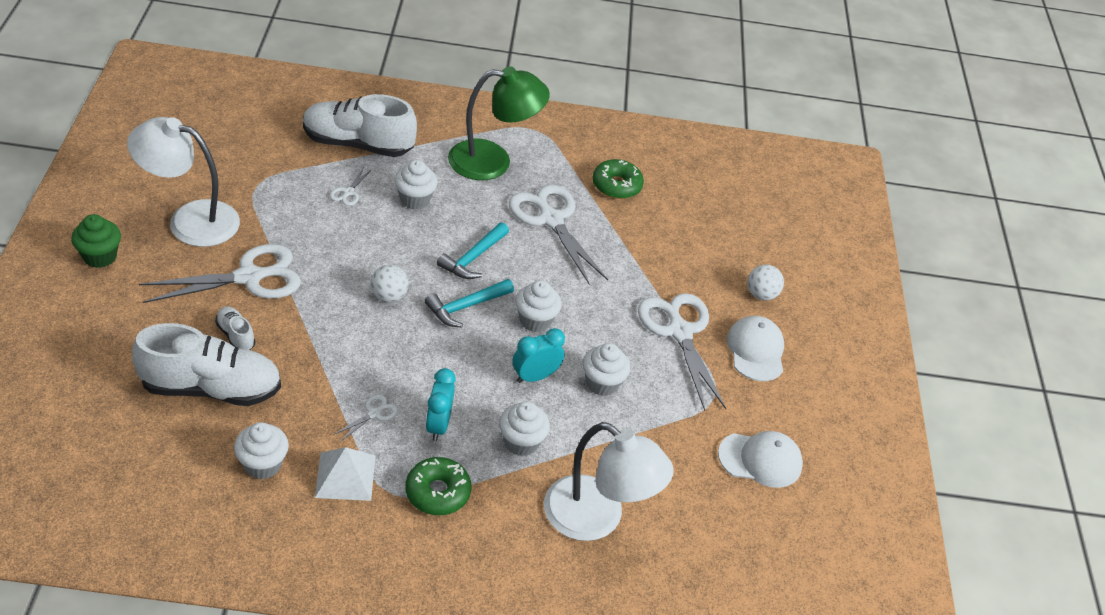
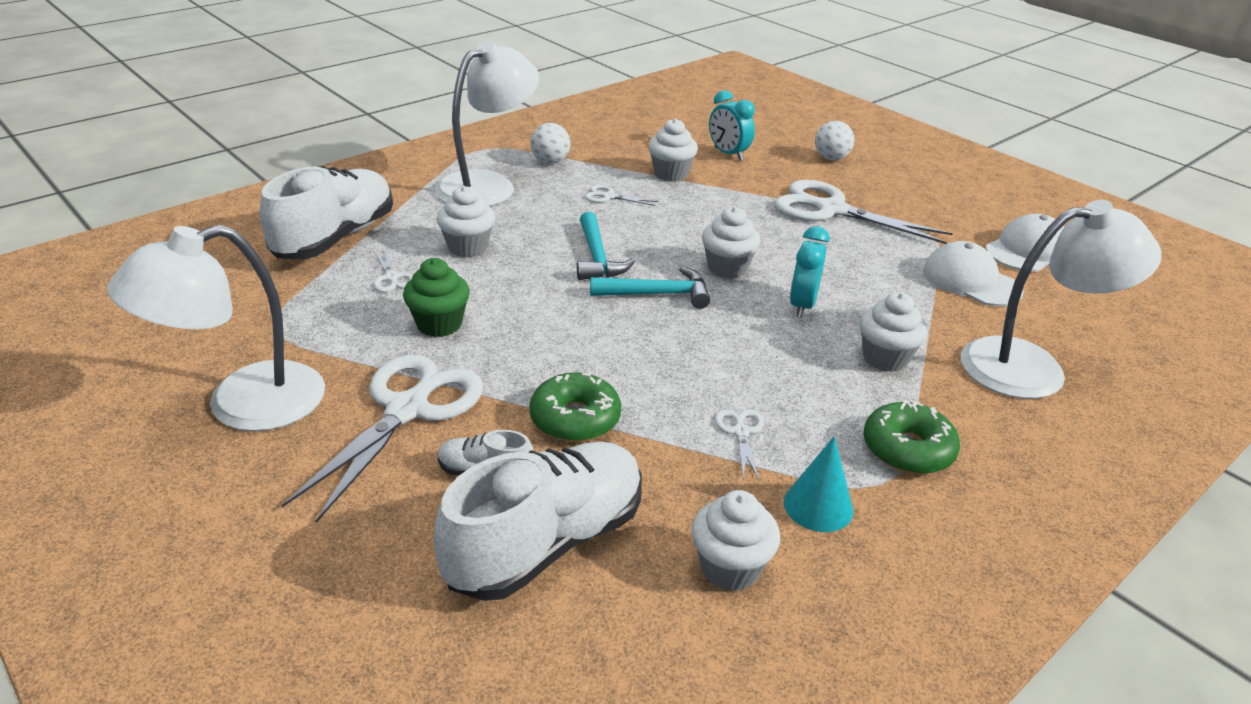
camera: 40 degrees left, 10 degrees down
(100, 256) = (170, 518): green cupcake -> green cupcake (439, 324)
(345, 476) = (818, 506): white pyramid -> turquoise cone
(358, 144) = (335, 238): white shoe -> white shoe turned 150 degrees clockwise
(389, 296) = (578, 331): white ball -> white ball (550, 161)
(438, 425) = (806, 397): turquoise clock -> turquoise clock (728, 154)
(466, 306) = (657, 294): turquoise hammer -> turquoise hammer turned 105 degrees counterclockwise
(493, 161) = (488, 185): green lamp -> white lamp
(551, 220) = (609, 197): white scissors -> white scissors, size x0.42
(602, 383) = (852, 276): white cupcake -> white cupcake (671, 173)
(616, 185) = (614, 150): green donut -> green donut (575, 418)
(755, 351) = (894, 191): white cap -> white cap (971, 281)

